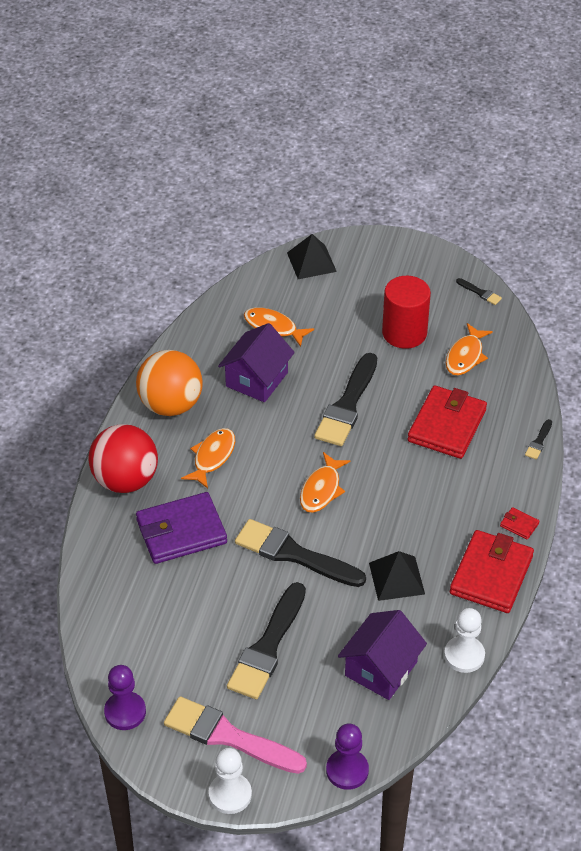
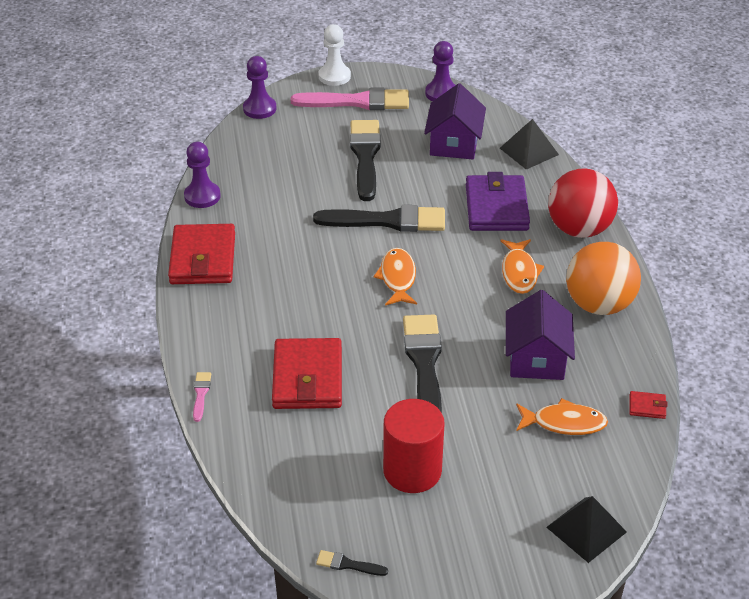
camera: 155 degrees right, 5 degrees down
(181, 532) = (496, 207): purple wallet -> purple wallet turned 45 degrees counterclockwise
(381, 669) = (266, 169): purple house -> purple house (454, 144)
(396, 578) = (287, 231): black pyramid -> black pyramid (529, 151)
(464, 655) = (202, 196): white pawn -> purple pawn
(465, 356) = (325, 466): orange fish -> none
(519, 525) = (192, 307): red wallet -> red wallet (647, 407)
(539, 442) = (201, 394): black brush -> pink brush

